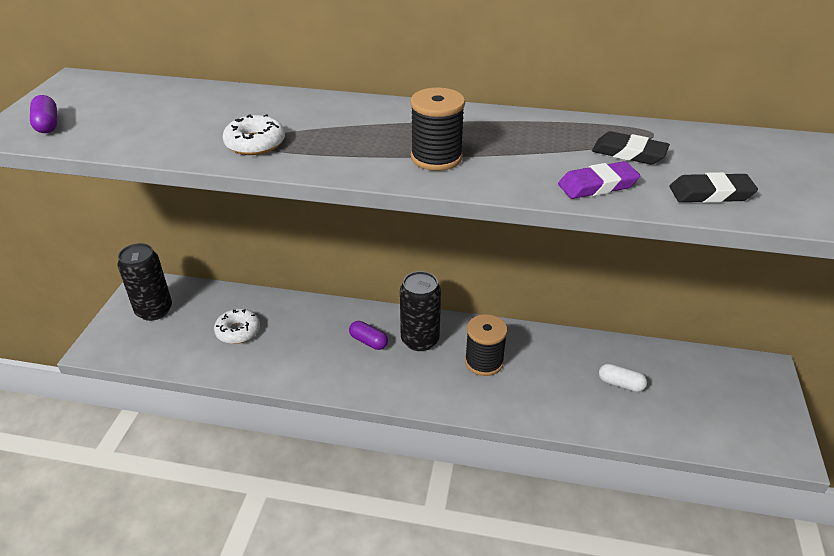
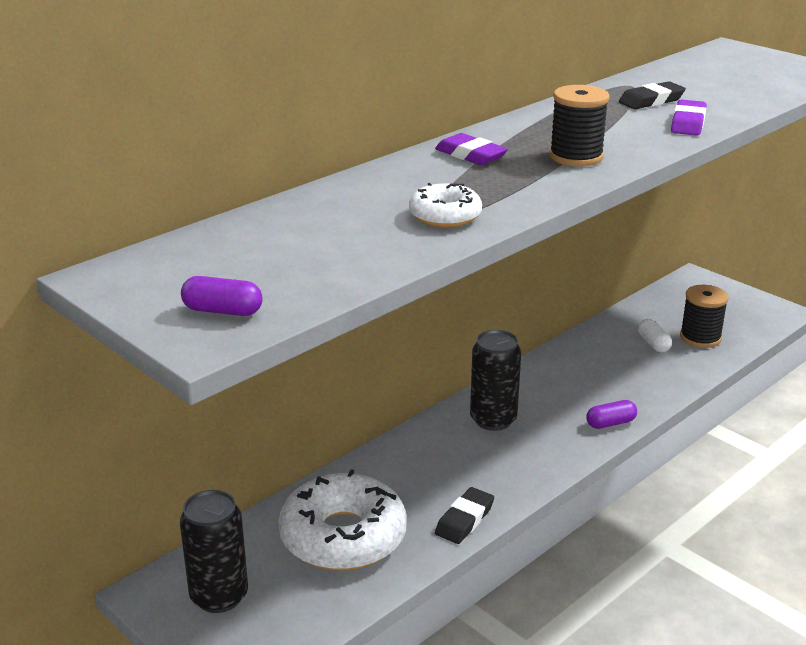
camera: 55 degrees left, 10 degrees down
(238, 331) = (343, 536): white donut -> white donut, size x1.98
(368, 341) = (461, 451): purple capsule -> purple capsule (610, 423)
(385, 118) = (470, 155): none -> purple eraser
(484, 362) = (561, 397): black spool -> black spool (700, 338)
(620, 384) = (653, 344): white capsule -> white capsule turned 75 degrees counterclockwise
(710, 194) = (737, 99): black eraser -> black eraser (464, 520)

